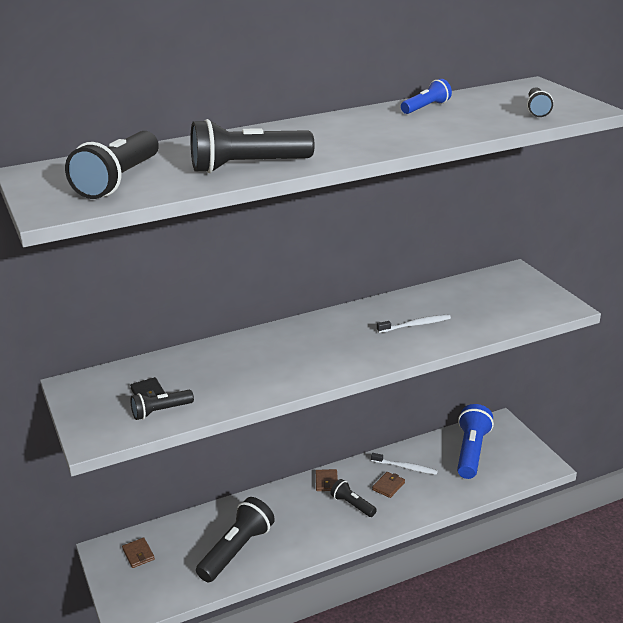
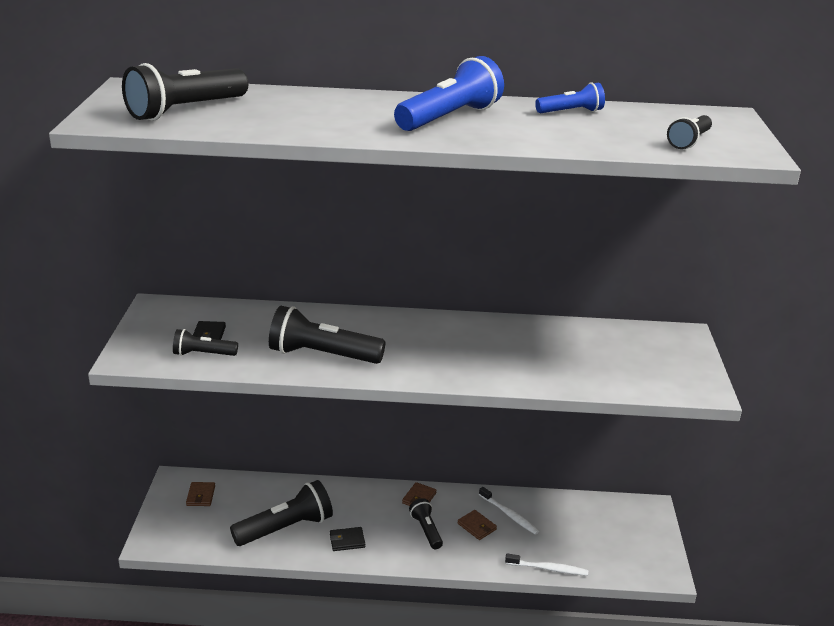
camera: 25 degrees right, 0 degrees up
(247, 166) = (310, 125): black flashlight -> black flashlight (322, 355)
(296, 539) = (347, 541): none -> black wallet
(388, 486) = (476, 526): brown wallet -> brown wallet turned 75 degrees clockwise
(415, 325) = (518, 355): white toothbrush -> white toothbrush (548, 569)
(471, 451) = (593, 526): blue flashlight -> blue flashlight (450, 118)

